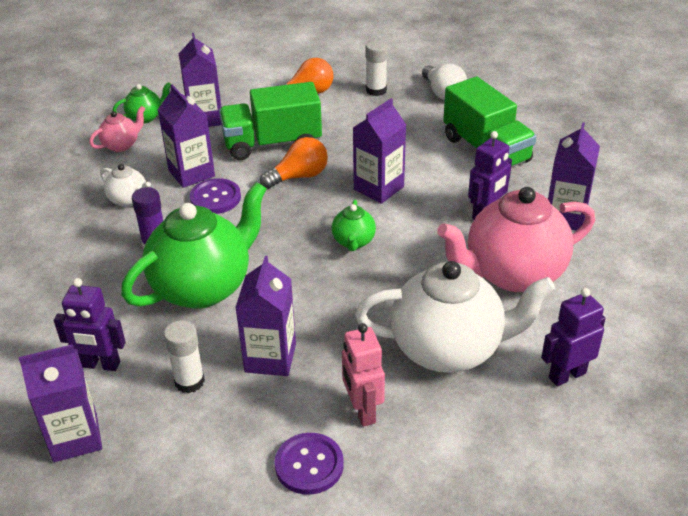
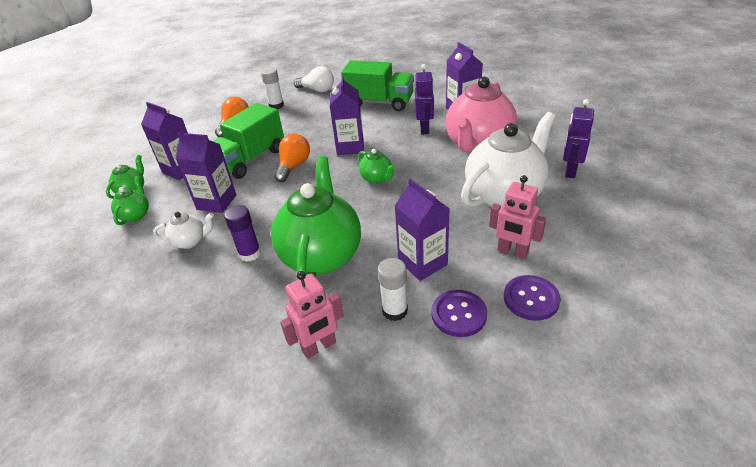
camera: 40 degrees left, 0 degrees up
(75, 437) = (370, 404): purple carton -> none
(100, 365) = (319, 347): purple robot -> pink robot
(121, 145) = (135, 215): pink teapot -> green teapot
(215, 198) = (255, 205): purple button -> purple button (459, 314)

